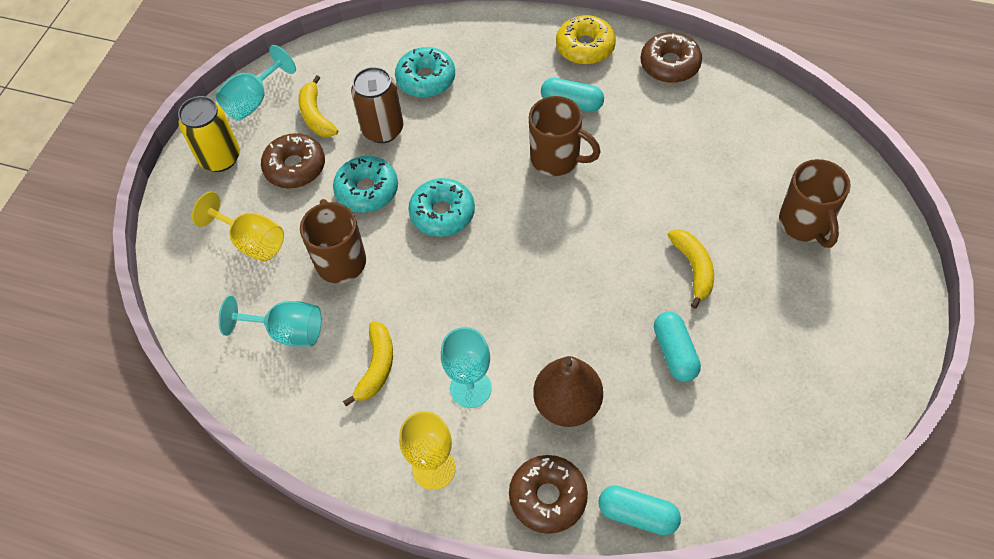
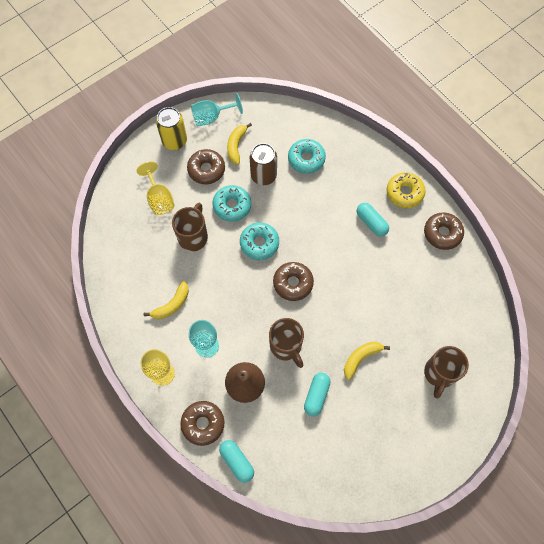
camera: 30 degrees right, 10 degrees up
(287, 332) = (144, 258): turquoise goblet -> none
(528, 234) = (293, 283): none -> brown donut
(557, 159) = (339, 250): brown mug -> brown mug (286, 346)
(693, 268) = (361, 358): yellow banana -> yellow banana turned 150 degrees counterclockwise

